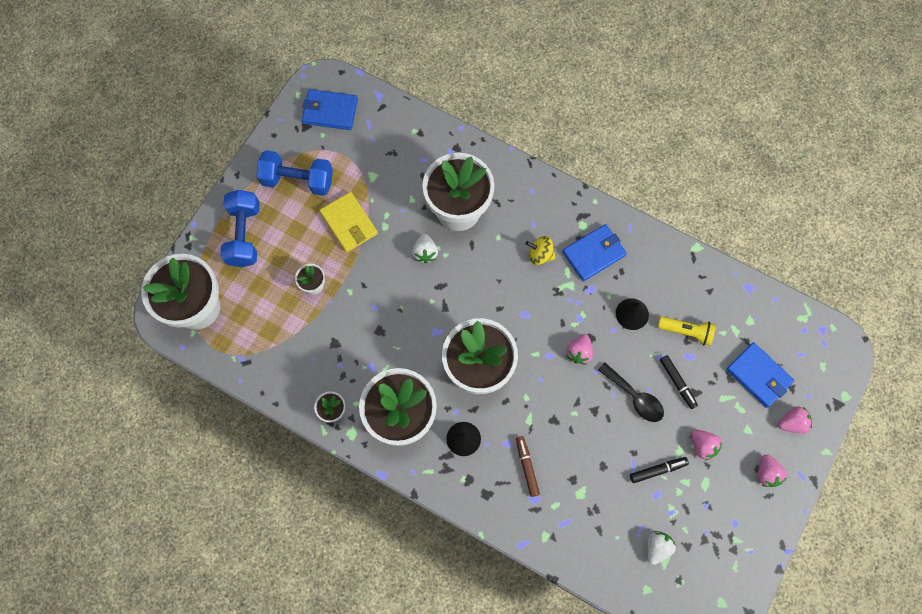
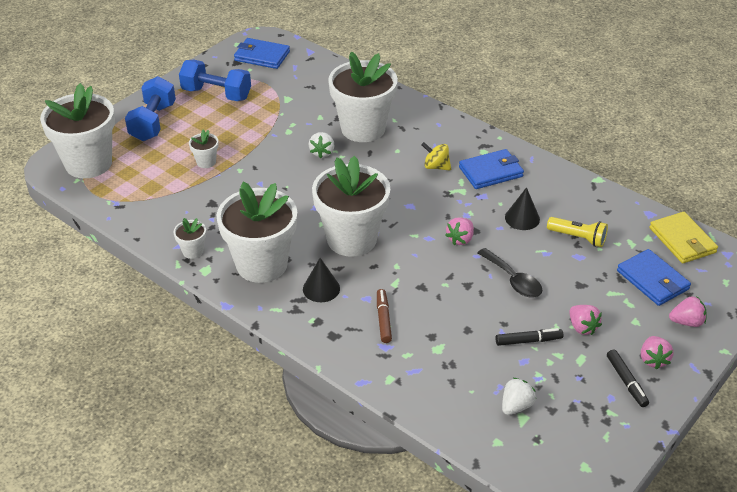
camera: 10 degrees right, 30 degrees down
(349, 223) = (255, 126): yellow wallet -> yellow wallet (682, 240)
(677, 382) = (562, 274): black marker -> black marker (626, 381)

